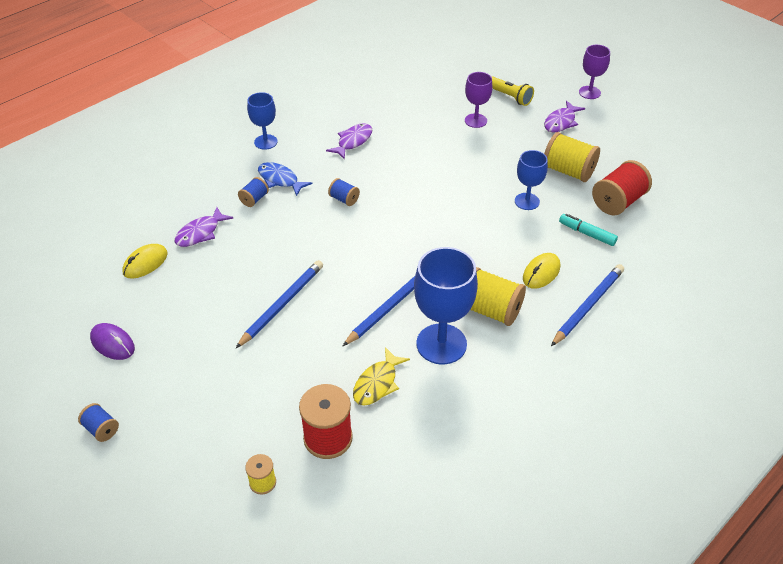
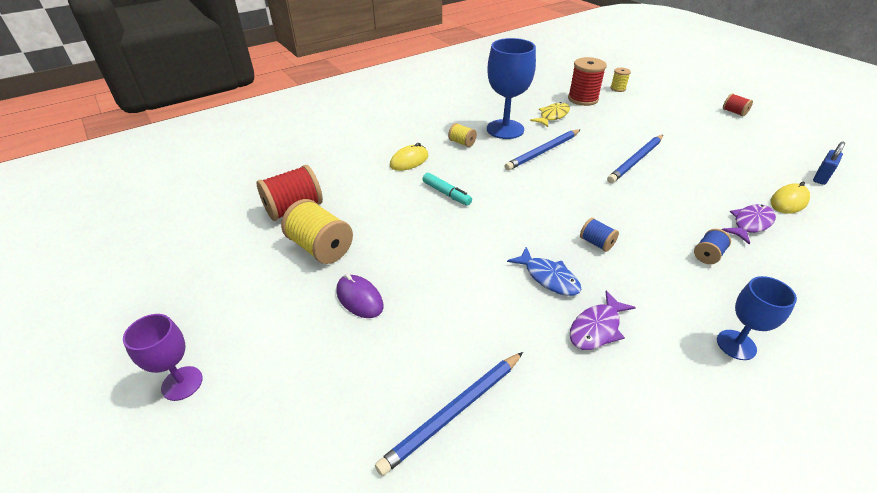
camera: 170 degrees left, 5 degrees down
(83, 302) = (821, 177): none -> blue padlock
(101, 429) = (734, 112): blue spool -> red spool
(112, 343) = (766, 150): purple mouse -> purple mouse (359, 298)
(280, 180) = (686, 277): blue fish -> blue fish (548, 277)
(475, 121) = (401, 344): purple goblet -> none
(491, 310) = (462, 143): yellow spool -> yellow spool, size x0.53
(510, 97) = (322, 392): yellow flashlight -> none
(527, 201) = (389, 219): blue goblet -> none
(561, 122) = (276, 324): purple fish -> none
(587, 233) = (348, 184): turquoise marker -> turquoise marker (446, 194)
(587, 306) = (385, 139): blue pencil -> blue pencil (454, 412)

